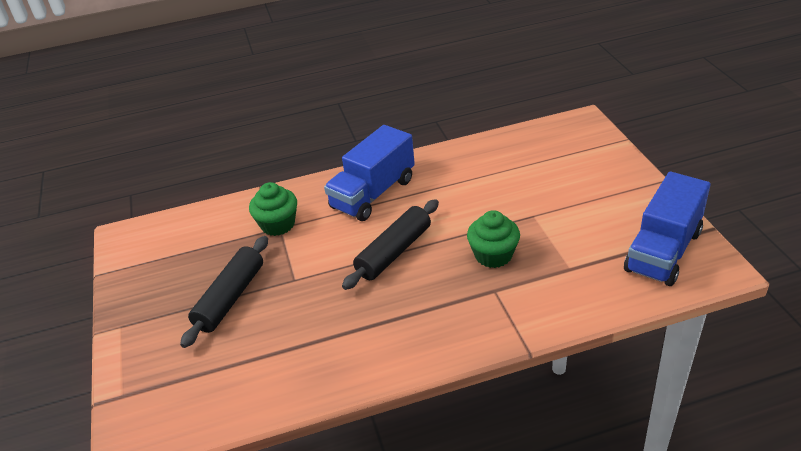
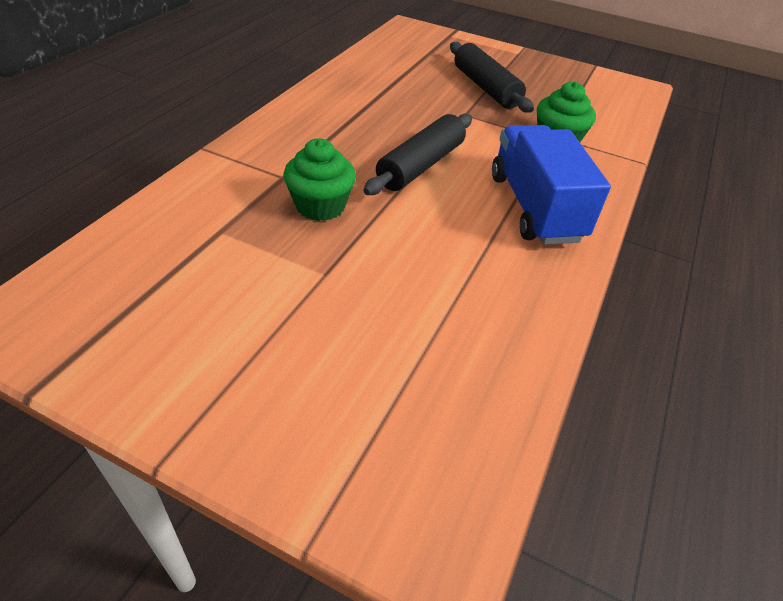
camera: 125 degrees right, 5 degrees up
(394, 252) = (420, 165): black rolling pin -> black rolling pin turned 45 degrees clockwise
(663, 251) = (105, 308): blue truck -> none

